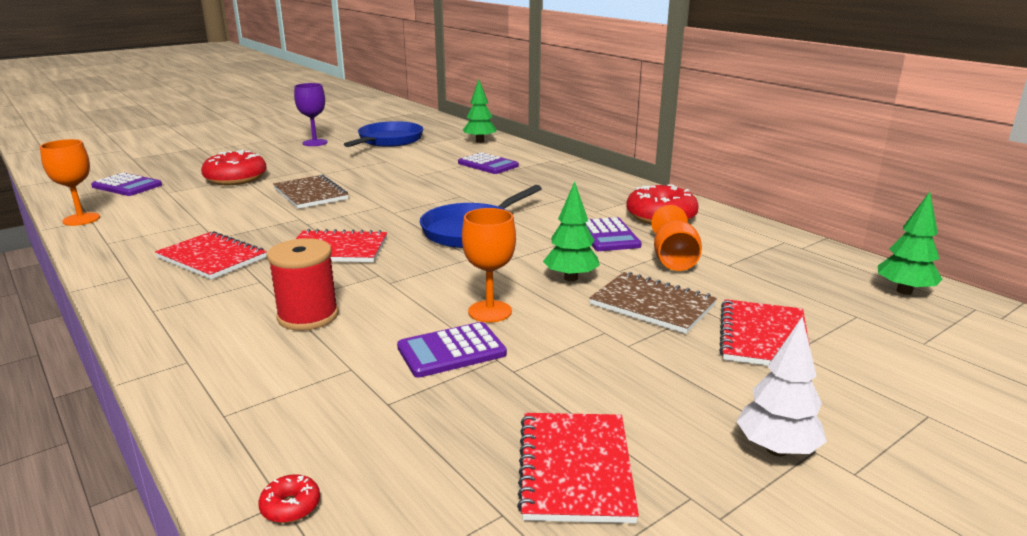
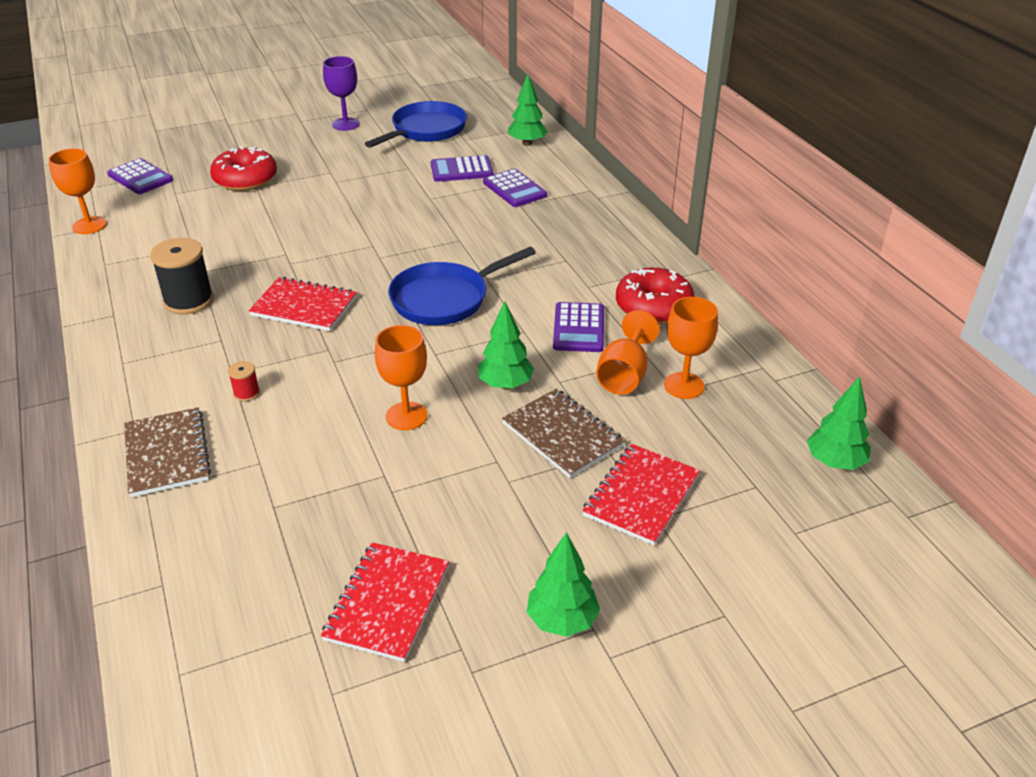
camera: 15 degrees right, 15 degrees up
(212, 258) = (189, 301): red notebook -> black spool
(290, 506) = (167, 590): red donut -> none
(308, 316) = (246, 393): red spool -> red spool, size x0.47
(310, 194) = (309, 216): brown notebook -> brown notebook (167, 454)
(451, 351) = (350, 458): purple calculator -> purple calculator (461, 170)
(730, 260) = (684, 385): none -> orange goblet
(776, 449) = (562, 620): white tree -> green tree

